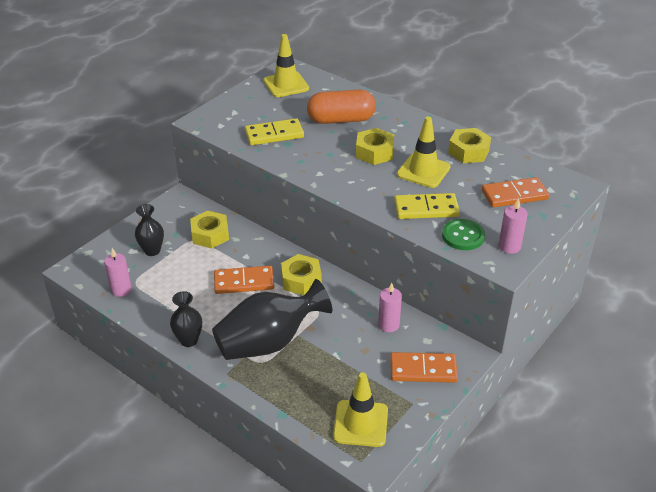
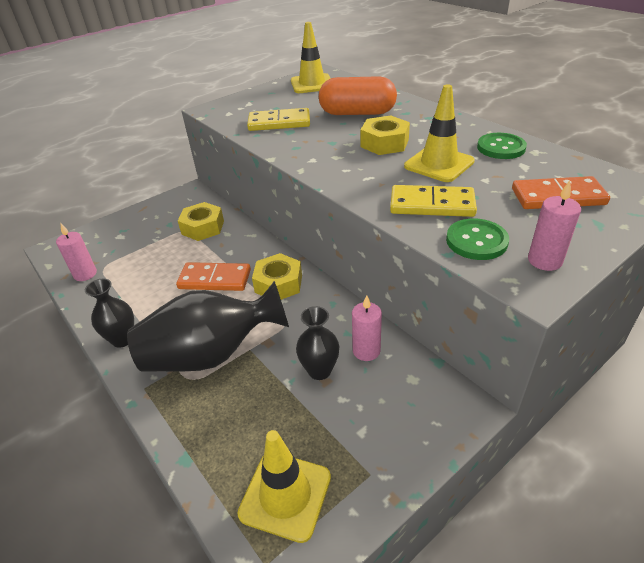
camera: 15 degrees right, 0 degrees up
(152, 251) = (138, 238): black vase -> black vase (319, 370)
(423, 370) = (397, 422): orange domino -> none
(468, 151) = (501, 148): yellow nut -> green button

